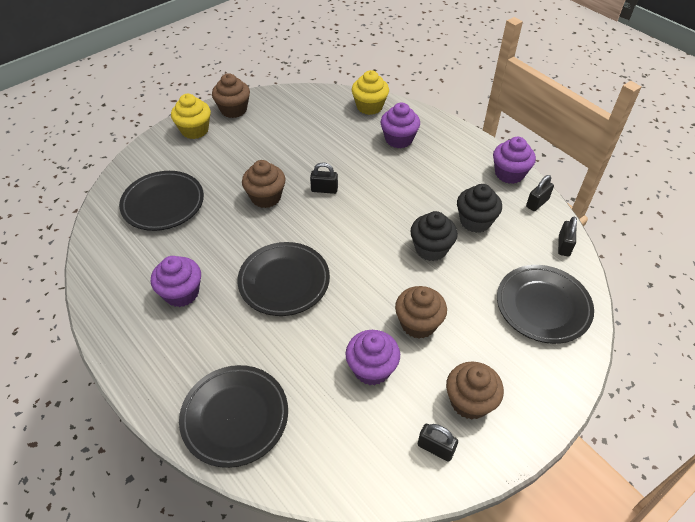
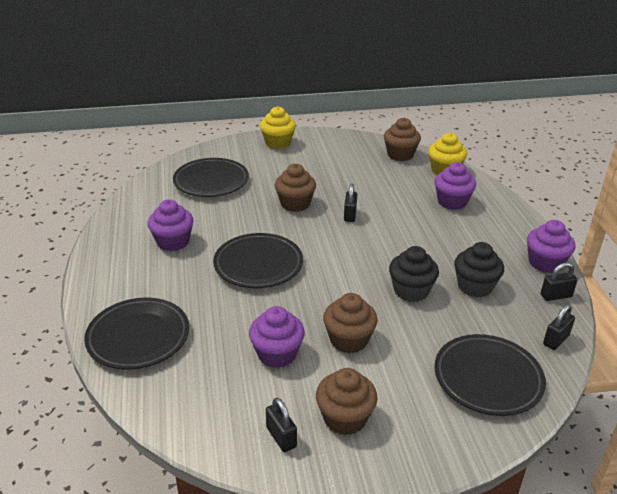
camera: 30 degrees right, 15 degrees down
(233, 110) = (321, 139): brown cupcake -> brown cupcake (400, 155)
(324, 189) = (350, 215): black padlock -> black padlock turned 60 degrees clockwise

